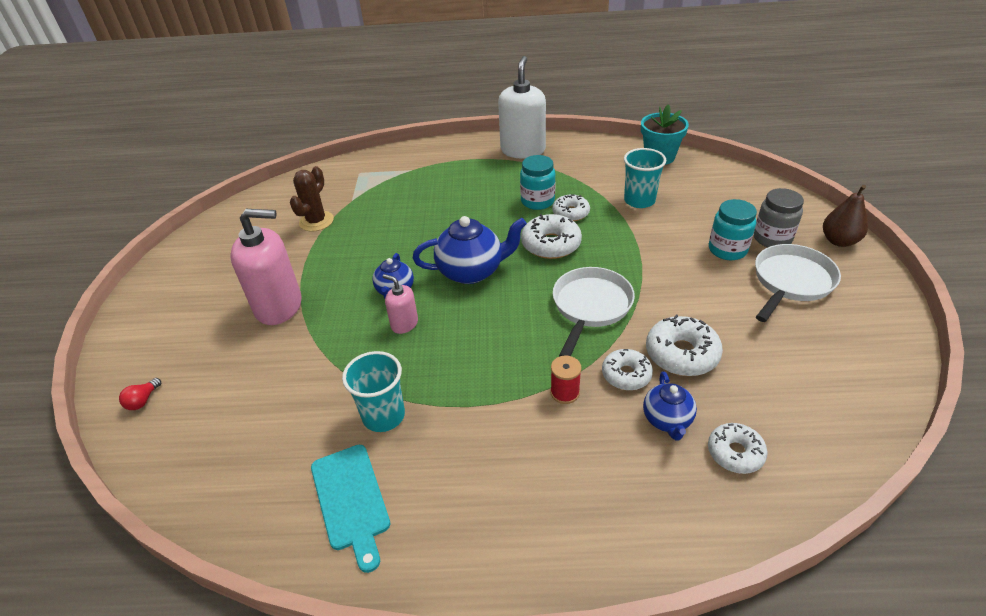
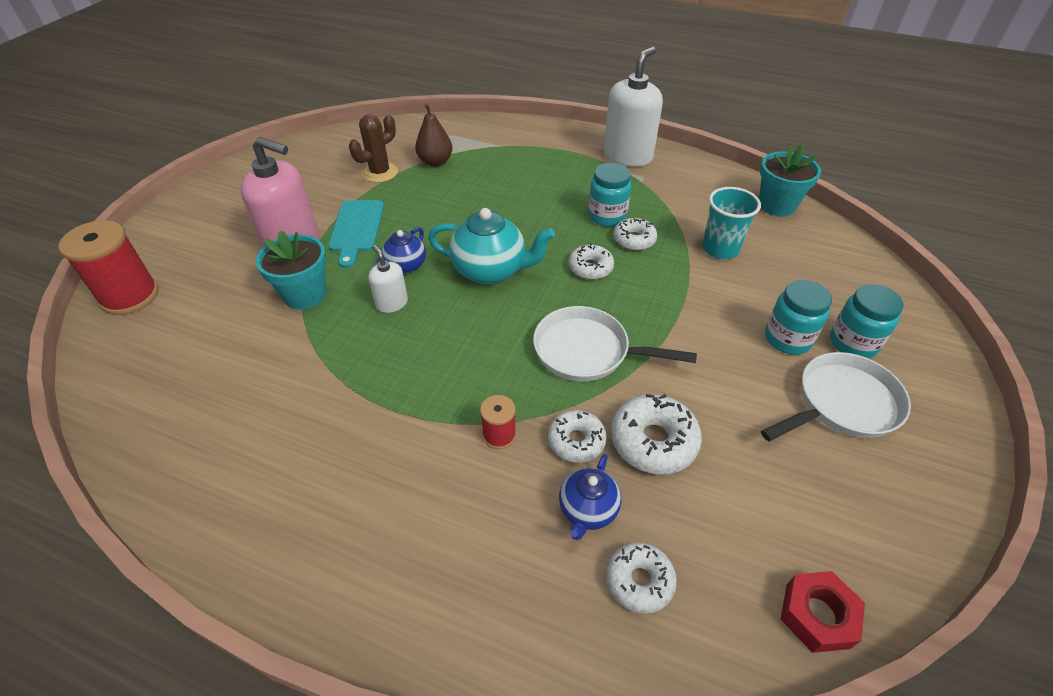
camera: 20 degrees right, 5 degrees up
(143, 401) = (130, 296): red light bulb -> red spool
(319, 342) = (305, 295): none -> turquoise flower pot
(351, 500) = (230, 463): turquoise cutting board -> turquoise cutting board (356, 229)
(383, 416) = (313, 390): turquoise cup -> none
(404, 324) = (392, 303): pink soap dispenser -> white soap dispenser
(472, 271) = (491, 270): blue teapot -> turquoise teapot
(551, 244) = (590, 268): white donut -> white donut, size x0.66
(590, 307) = (587, 351): white pan -> white pan turned 120 degrees counterclockwise
(772, 238) = (852, 343): grey jar -> turquoise jar
(839, 241) = (939, 374): brown pear -> brown pear (435, 162)
(861, 426) = (817, 615): none -> red nut

